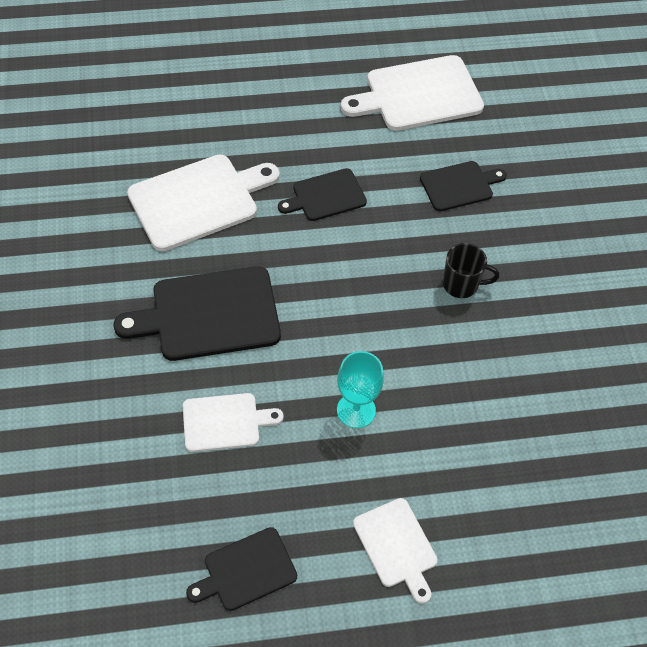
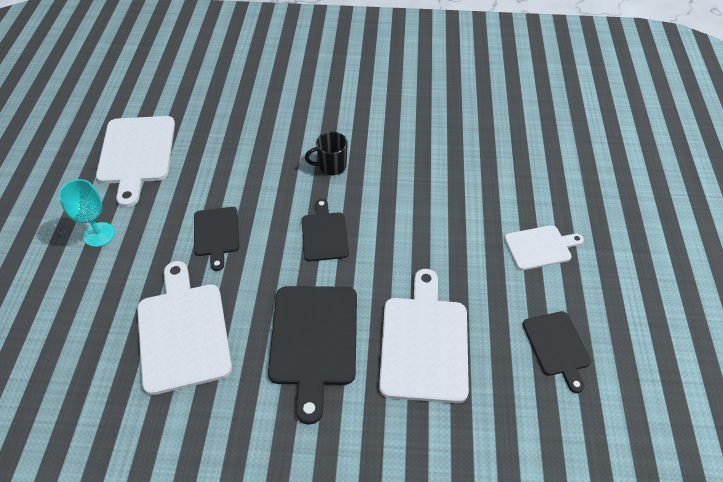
camera: 75 degrees left, 5 degrees down
(225, 422) = (424, 342): white cutting board -> white cutting board, size x1.72
(356, 410) = (427, 251): turquoise goblet -> turquoise goblet (99, 234)
(459, 185) = (239, 148): black cutting board -> black cutting board (324, 234)
(461, 284) = (331, 166): black mug -> black mug turned 120 degrees counterclockwise

